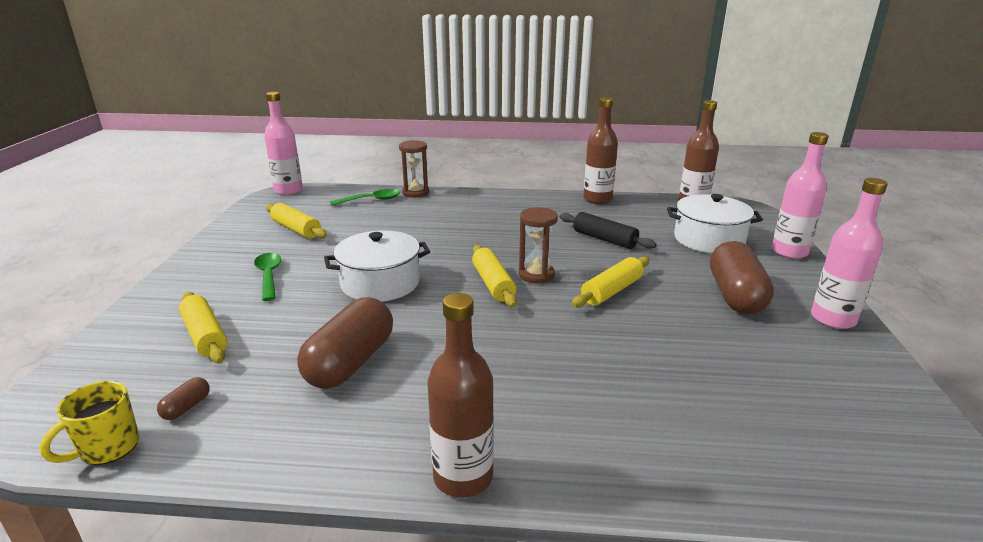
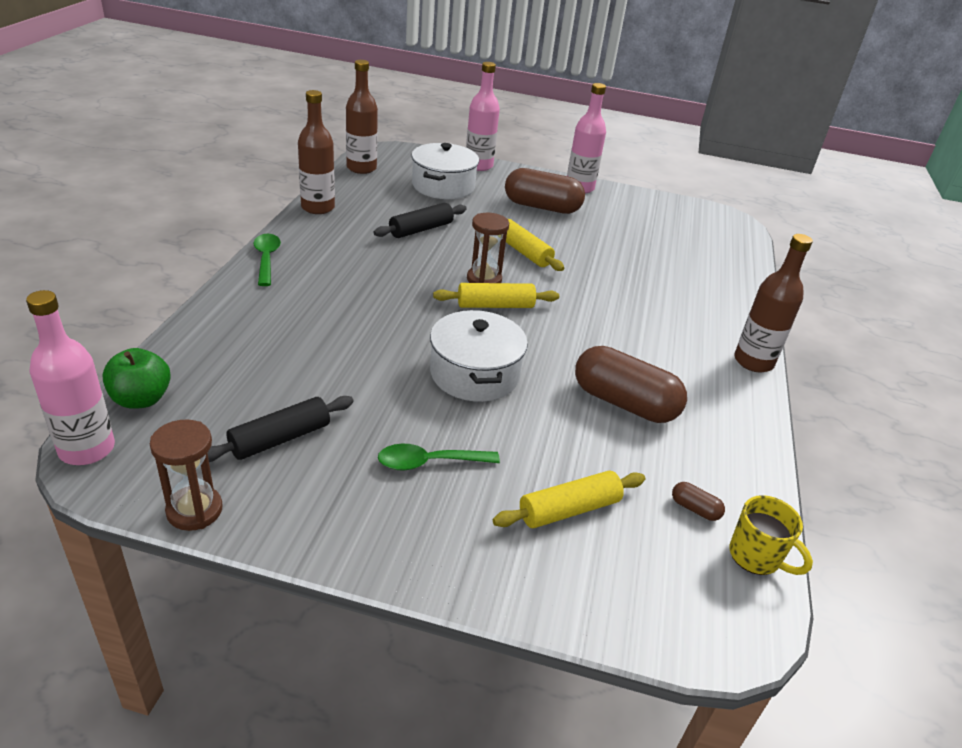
camera: 85 degrees left, 10 degrees up
(296, 229) = (280, 438): yellow rolling pin -> black rolling pin
(331, 193) = (141, 399): none -> green apple
(371, 200) = (206, 361): green spoon -> green spoon (266, 259)
(415, 193) = (204, 320): brown hourglass -> brown hourglass (194, 510)

